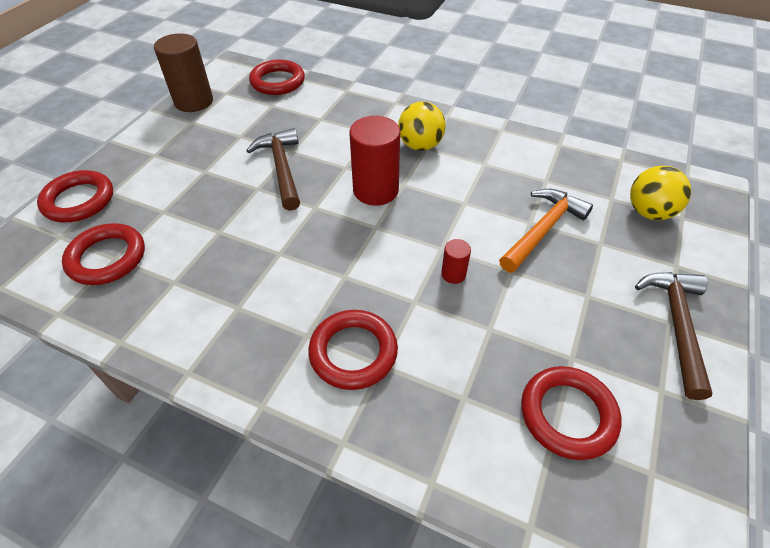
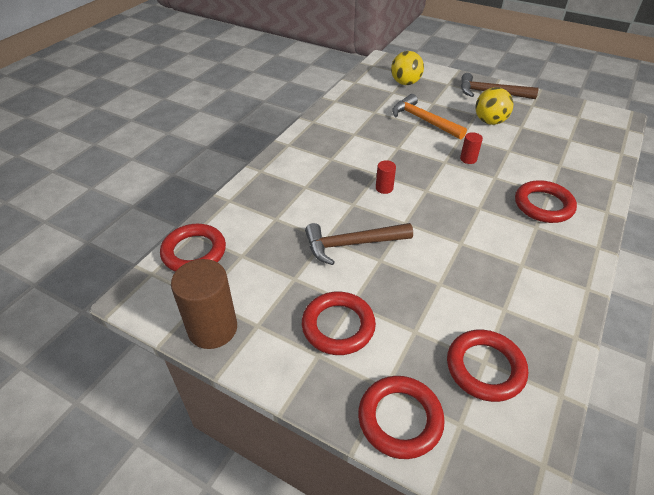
camera: 85 degrees left, 5 degrees down
(375, 190) = (384, 188): red cylinder -> red cylinder, size x0.47
(420, 145) = (328, 161): yellow ball -> yellow ball (489, 121)
(567, 414) = (557, 133): red ring -> red ring (338, 326)

